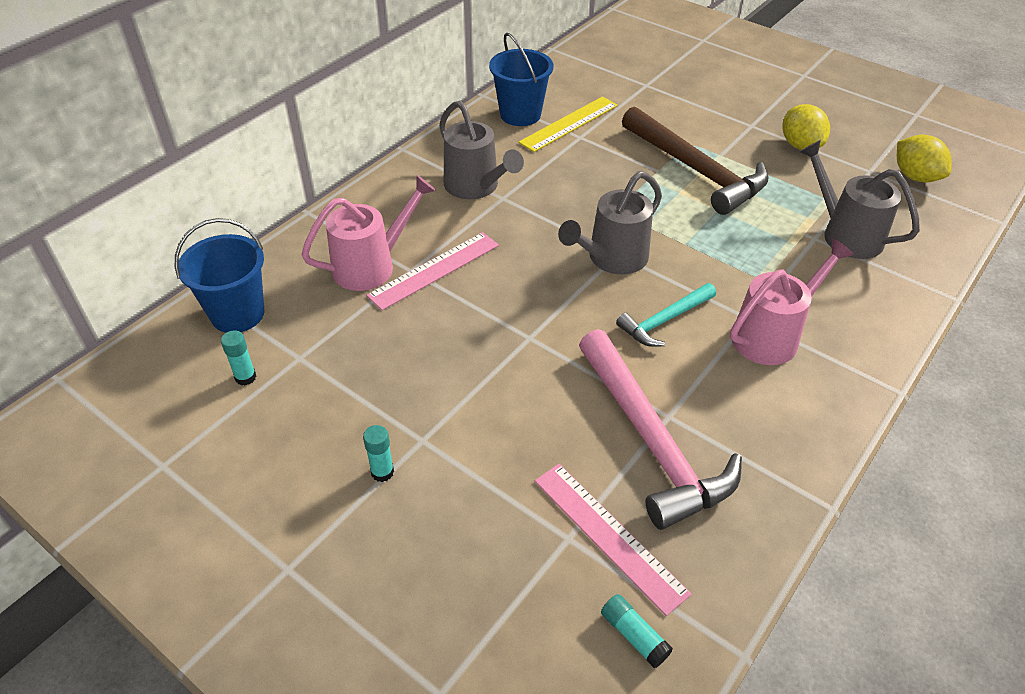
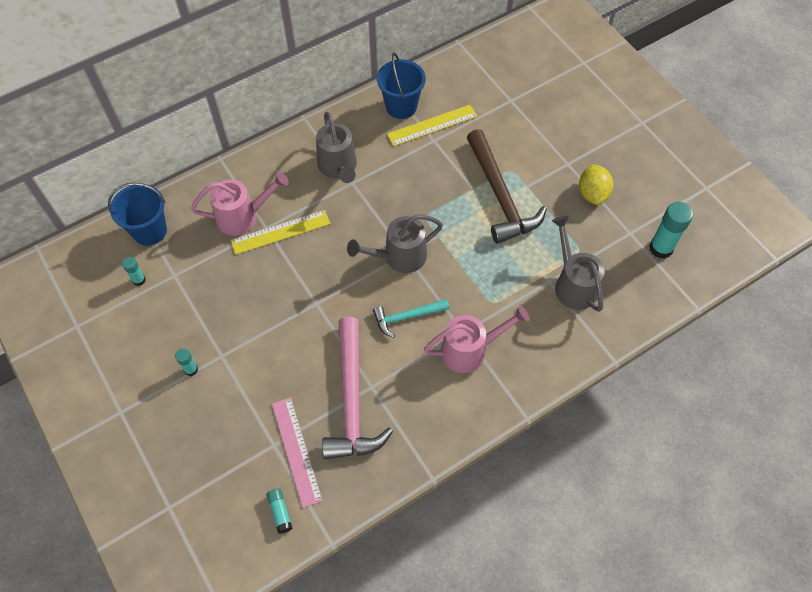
camera: 20 degrees right, 15 degrees up
(434, 270) = (280, 232): pink ruler -> yellow ruler
(915, 176) = (661, 248): yellow lemon -> turquoise glue stick

